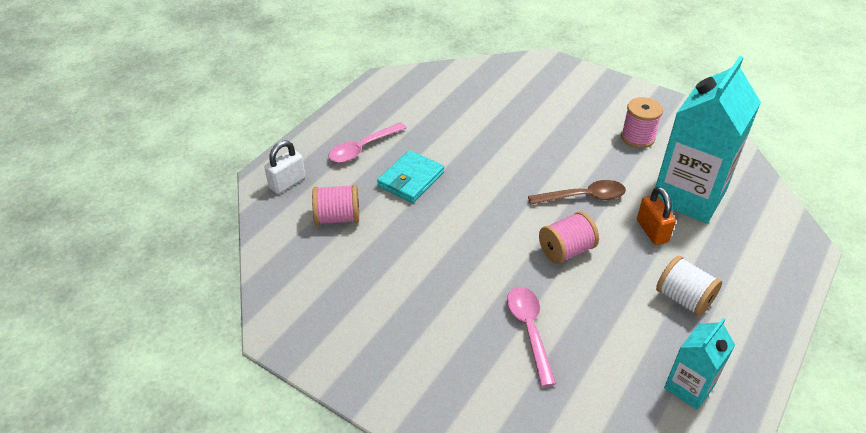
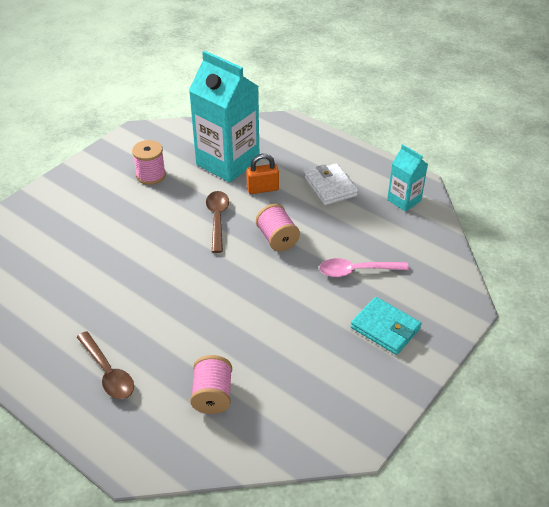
camera: 85 degrees left, 0 degrees up
(287, 183) = (148, 443): white padlock -> none
(363, 148) = (108, 372): pink spoon -> brown spoon
(411, 179) = (168, 333): turquoise wallet -> turquoise wallet (385, 328)
(683, 299) = (330, 187): white spool -> white wallet

